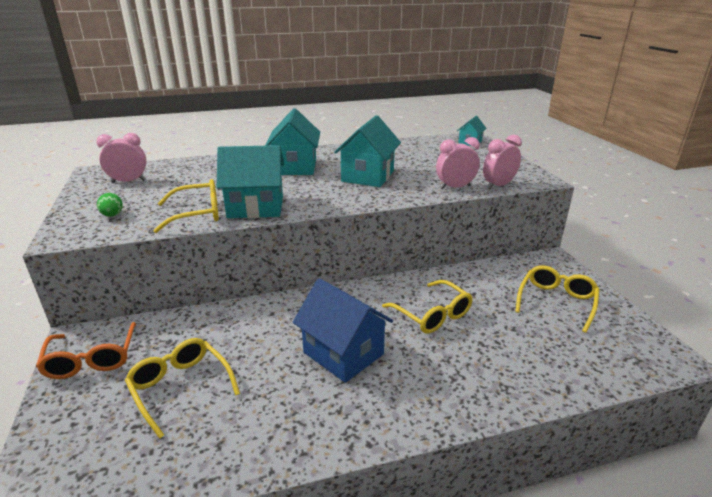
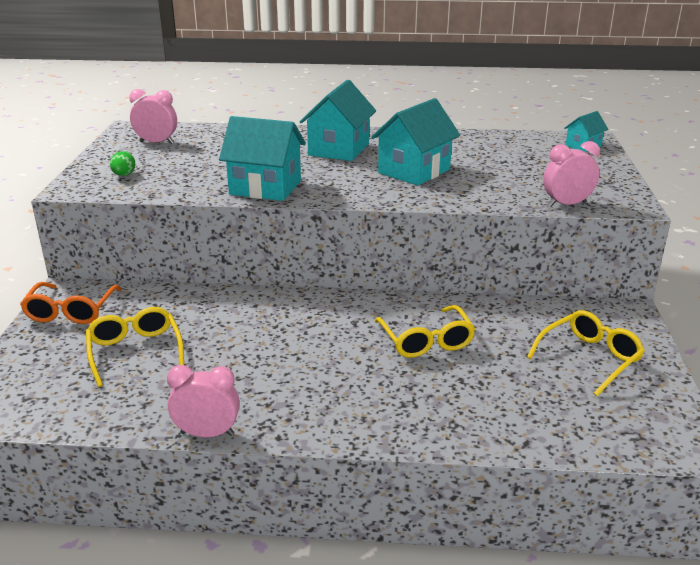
camera: 20 degrees right, 0 degrees up
(197, 214) = (203, 186): yellow glasses -> none
(343, 353) = (304, 356): blue house -> none
(455, 187) = (509, 198): pink clock -> pink clock (207, 433)

